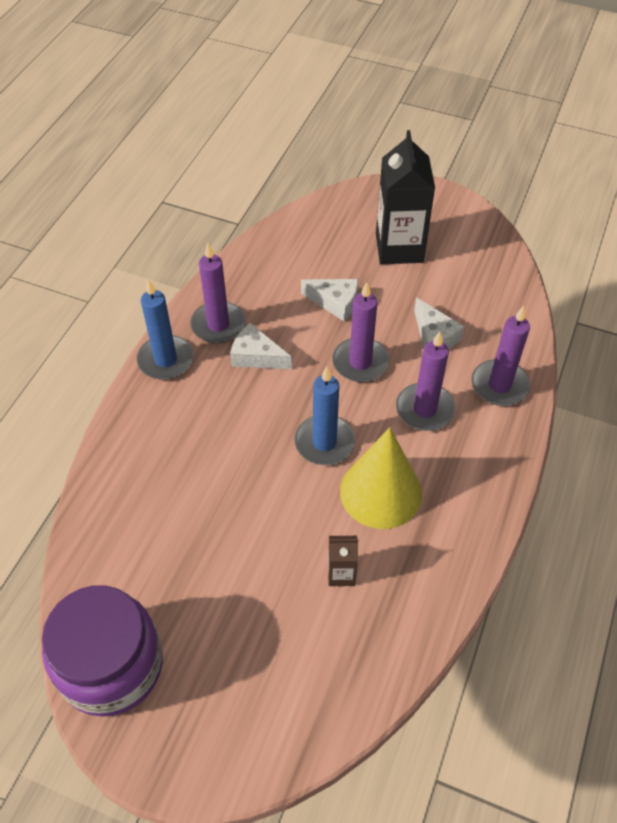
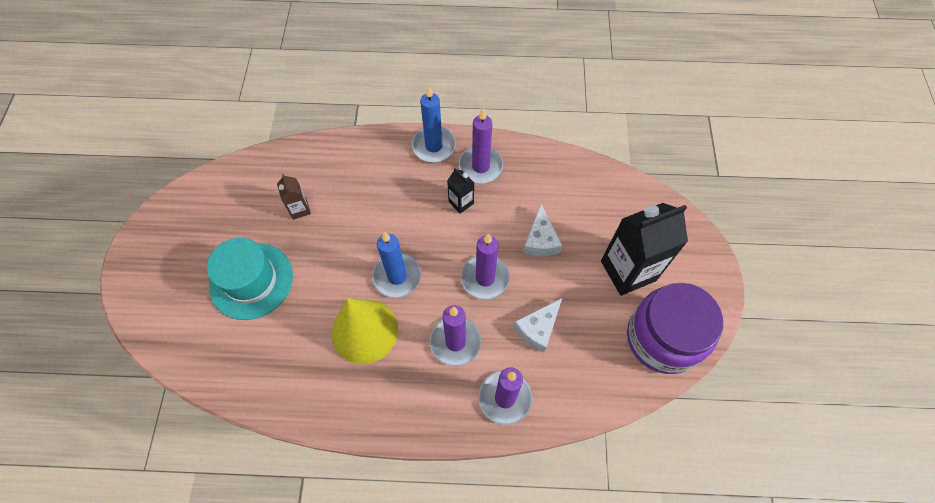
camera: 70 degrees right, 10 degrees up
(111, 665) = (190, 209): purple jar -> purple jar (663, 338)
(256, 356) = (461, 202): white cheese -> black carton
(263, 604) = (251, 281): none -> turquoise hat
(341, 573) = (287, 324): brown carton -> brown carton (299, 209)

